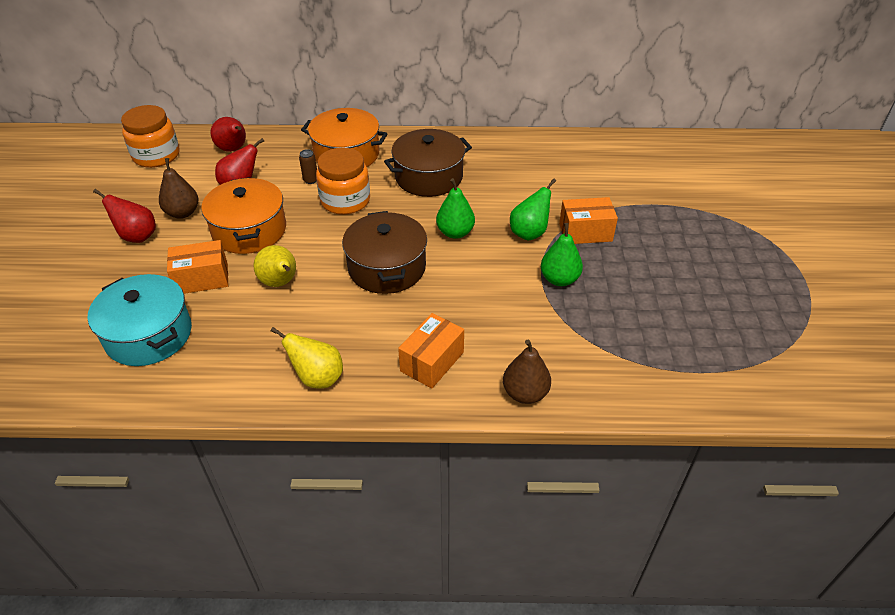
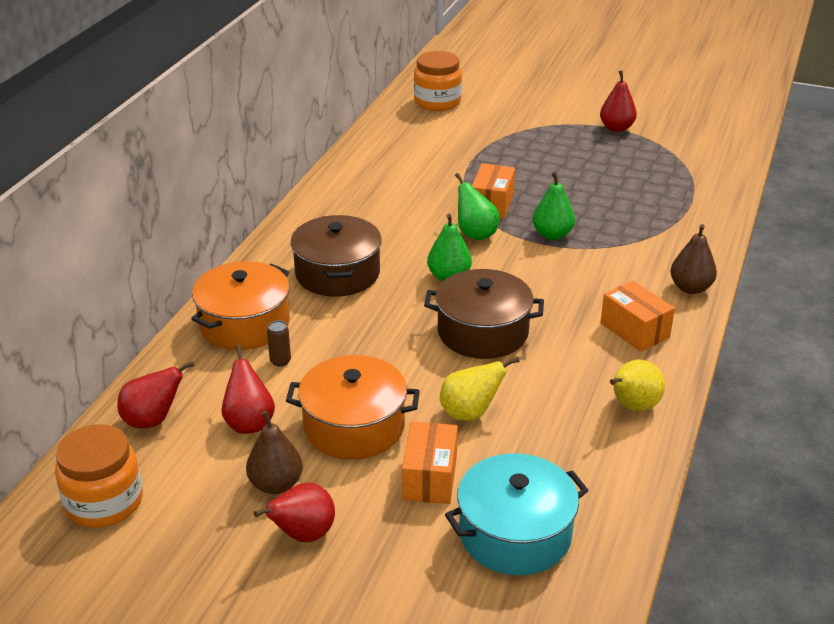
camera: 70 degrees left, 10 degrees down
(345, 200) = (342, 340): orange jar -> orange jar (437, 102)
(809, 287) = (616, 128): none -> red pear

